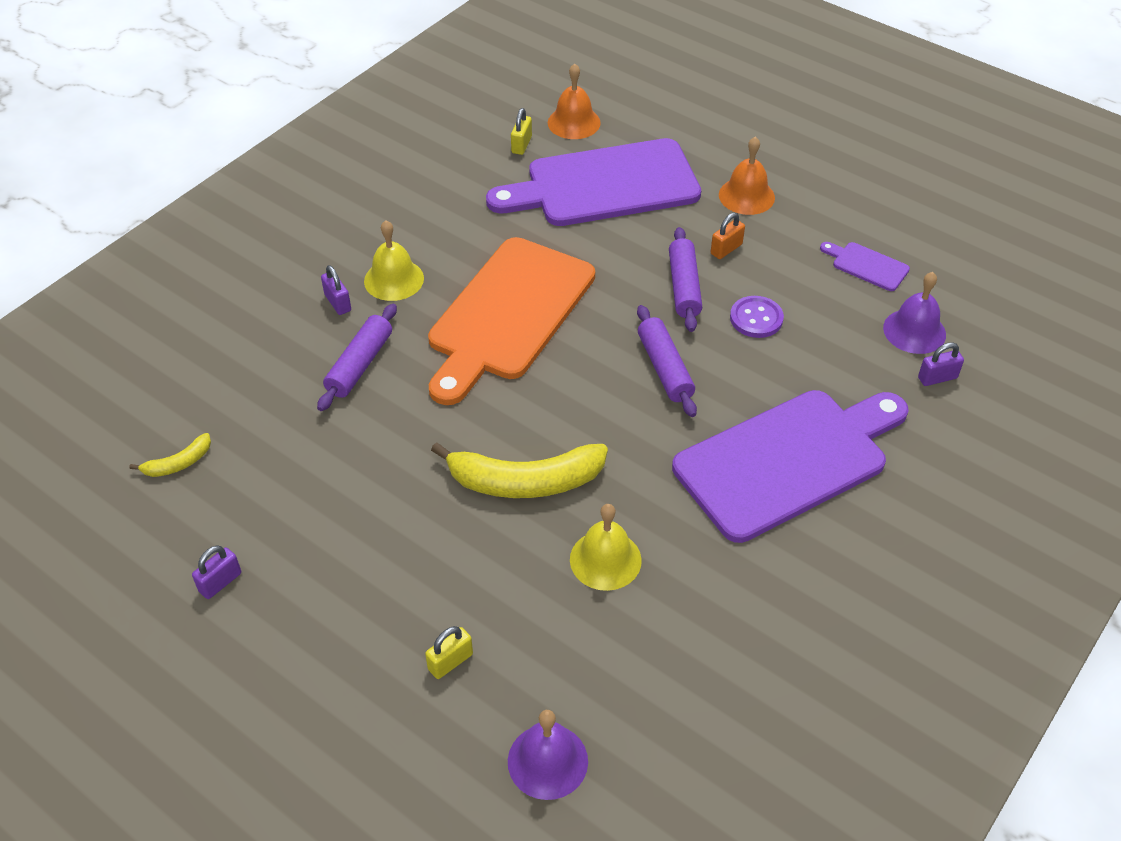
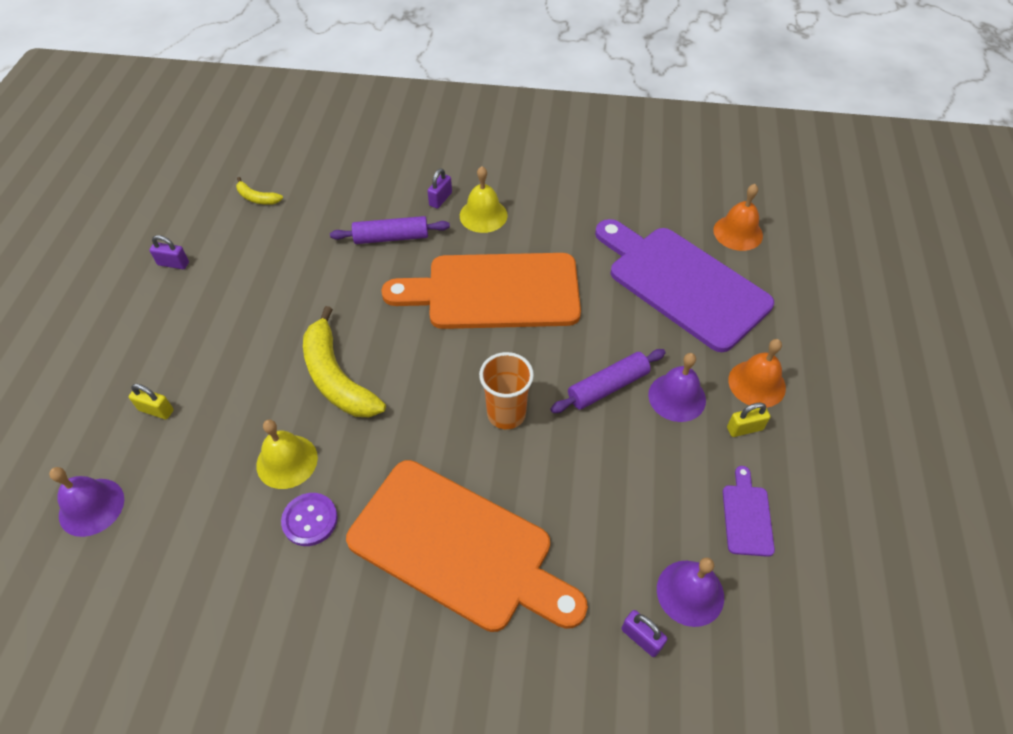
camera: 60 degrees right, 5 degrees up
(521, 145) = (682, 215): yellow padlock -> yellow padlock (744, 428)
(665, 368) = (506, 414): purple rolling pin -> orange cup
(726, 249) = (677, 397): orange padlock -> purple bell
(756, 318) = (609, 454): purple button -> purple button (310, 520)
(788, 461) = (458, 547): purple cutting board -> orange cutting board

